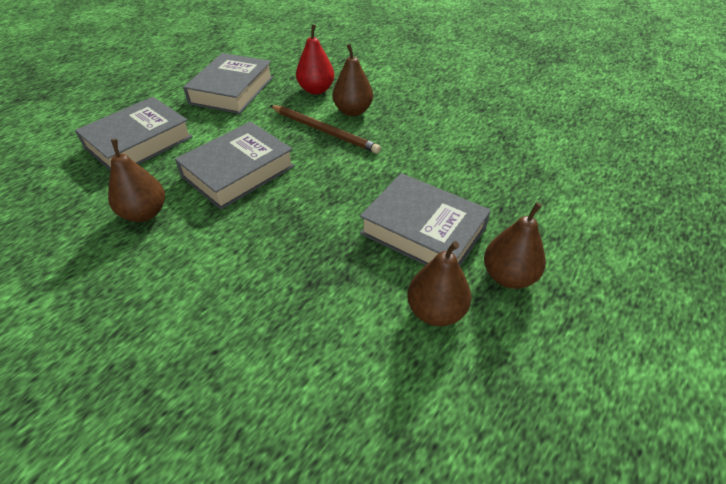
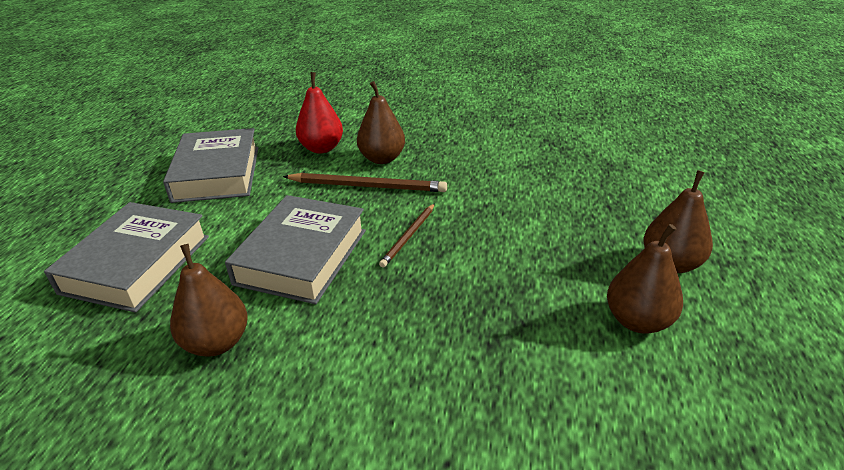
camera: 25 degrees left, 10 degrees down
(321, 181) = (408, 236): none -> brown pencil
(423, 230) = (557, 250): grey book -> none

